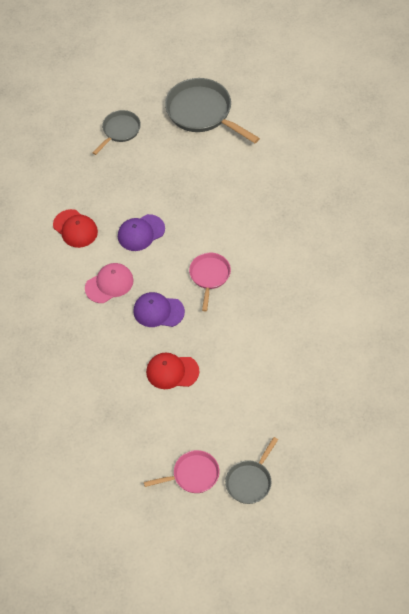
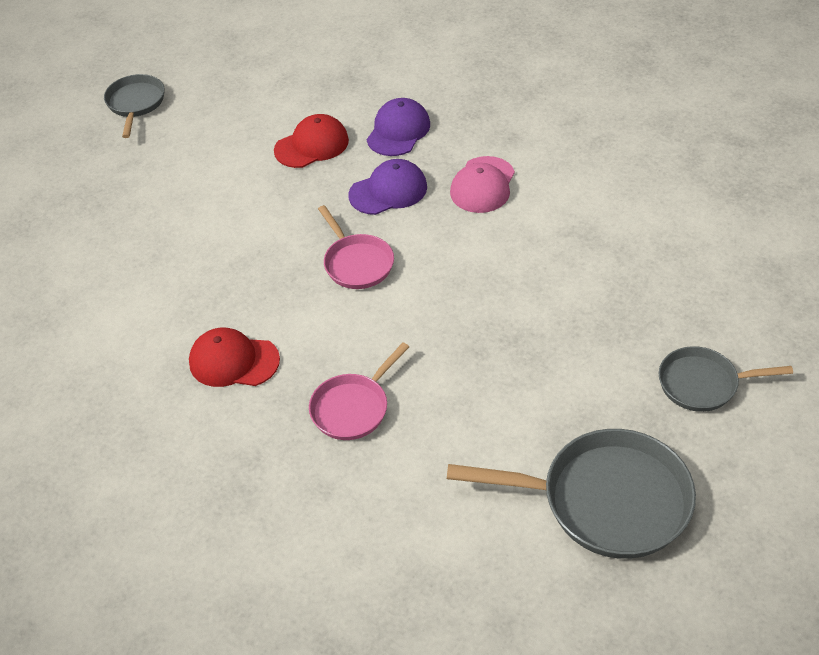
camera: 145 degrees right, 10 degrees down
(75, 229) = (601, 218): red cap -> red cap (233, 361)
(120, 131) = (703, 384): grey pan -> grey pan turned 90 degrees clockwise
(141, 233) = (506, 262): purple cap -> purple cap (398, 131)
(193, 475) = (206, 79): pink pan -> pink pan (353, 408)

